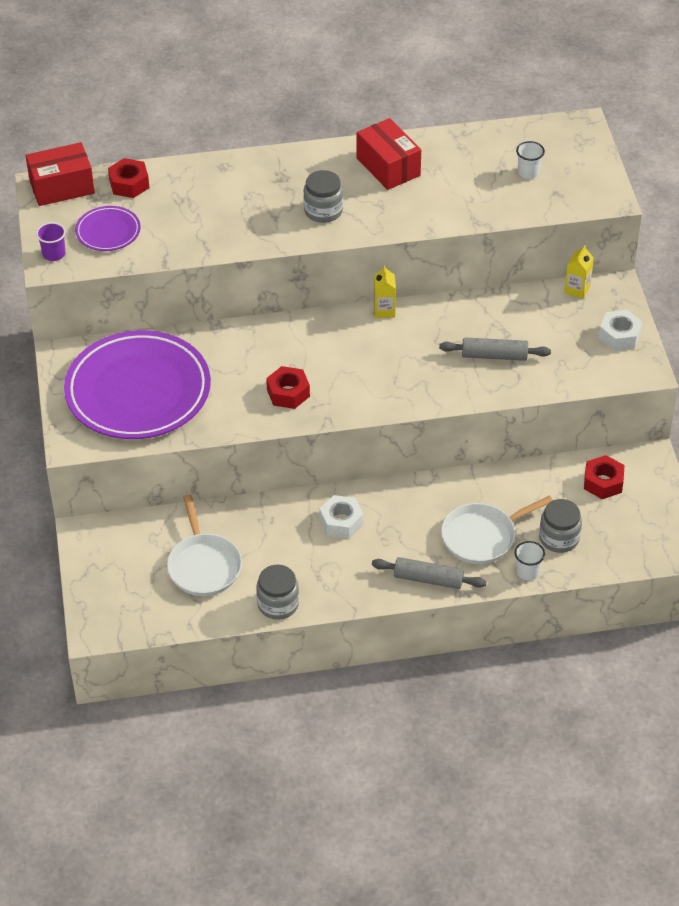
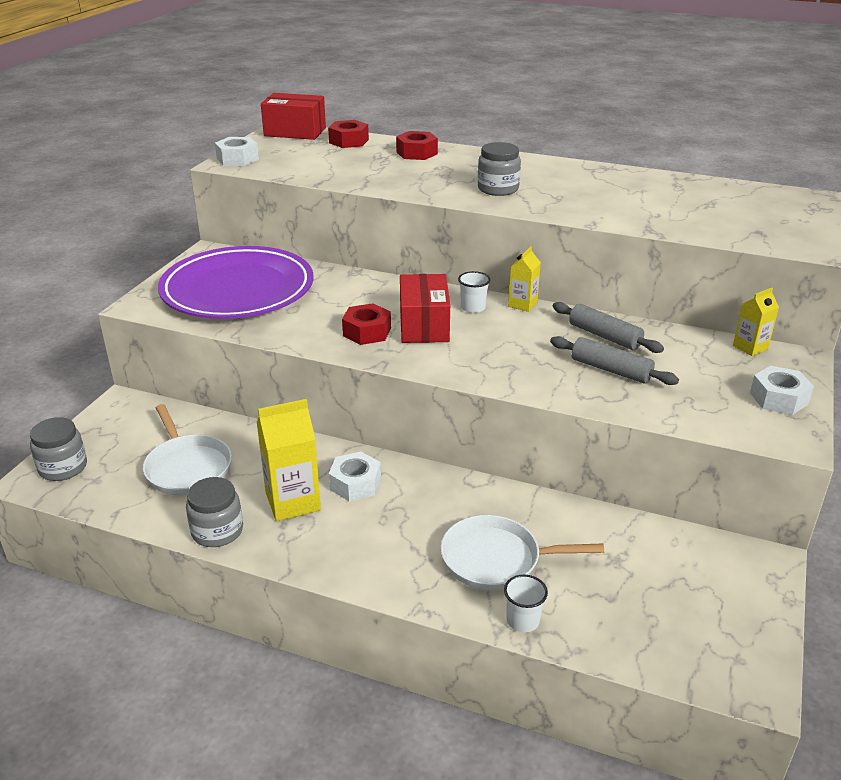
camera: 30 degrees right, 15 degrees down
(54, 254) = (237, 159): purple cup -> white nut
(108, 232) = (296, 158): purple plate -> none
(204, 566) = (187, 468): white pan -> white pan turned 45 degrees counterclockwise
(309, 557) = (293, 501): none -> yellow carton
(388, 167) = (590, 180): red box -> red box (424, 325)
(428, 579) = (397, 576): grey rolling pin -> grey rolling pin (604, 336)
(528, 172) = (737, 213): white cup -> white cup (473, 307)
(559, 538) = (590, 600): grey jar -> grey jar (63, 467)
(603, 482) = (688, 562): red nut -> red nut (416, 153)

